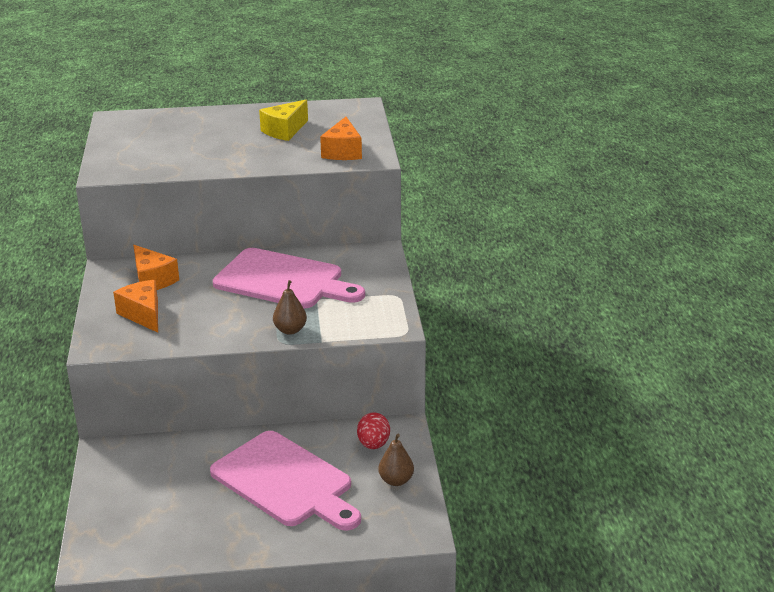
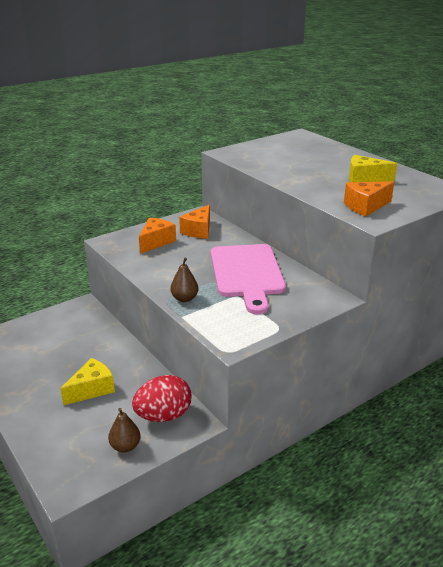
camera: 60 degrees right, 0 degrees up
(285, 482) = (92, 389): pink cutting board -> yellow cheese
(373, 444) = (163, 416): red egg -> red egg, size x1.55

